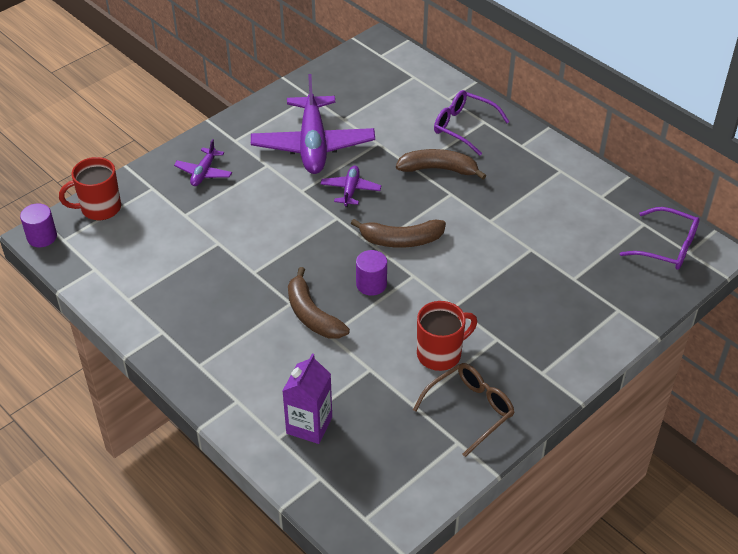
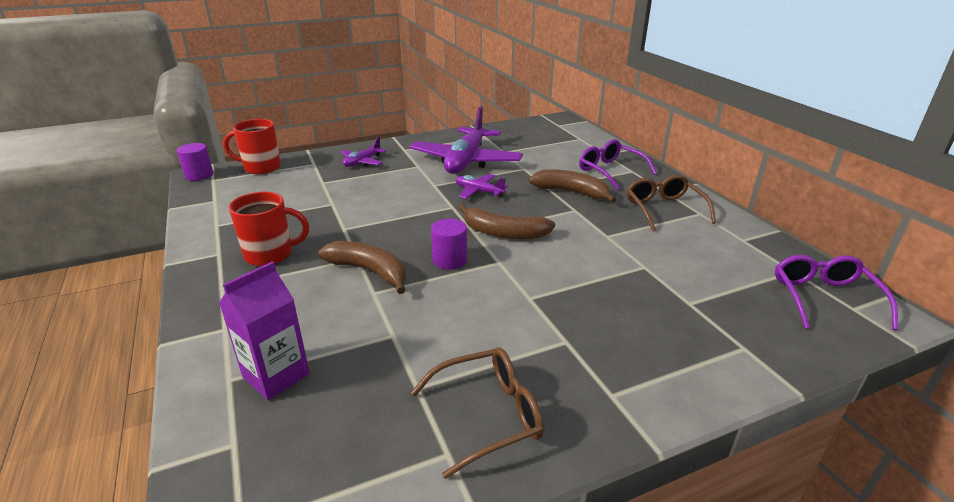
camera: 20 degrees right, 15 degrees down
(312, 315) = (370, 271): brown banana -> brown banana turned 135 degrees clockwise
(350, 190) = (478, 192): purple plane -> purple plane turned 90 degrees counterclockwise
(440, 354) = (486, 340): red mug -> red mug (270, 254)
(528, 173) = (663, 209): none -> brown glasses
(667, 247) = (824, 298): purple glasses -> purple glasses turned 135 degrees counterclockwise

